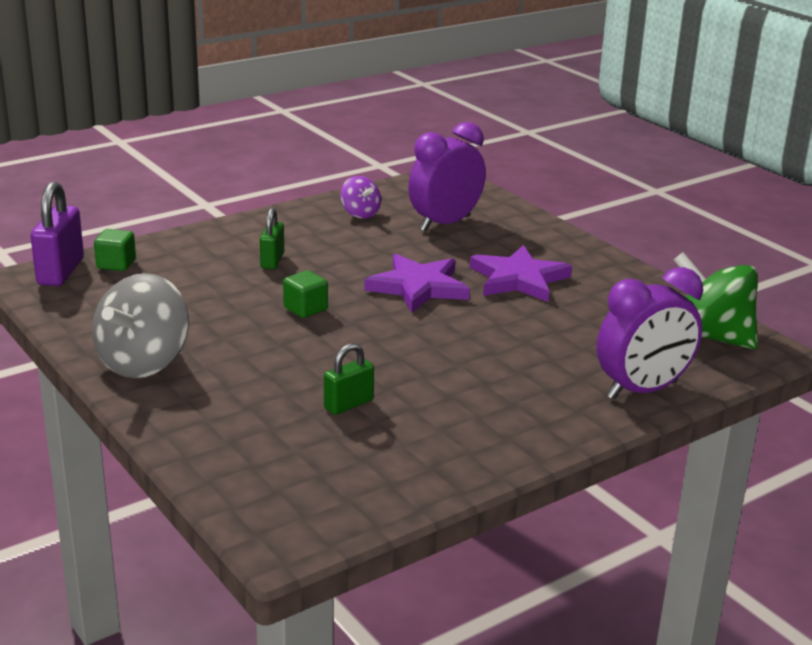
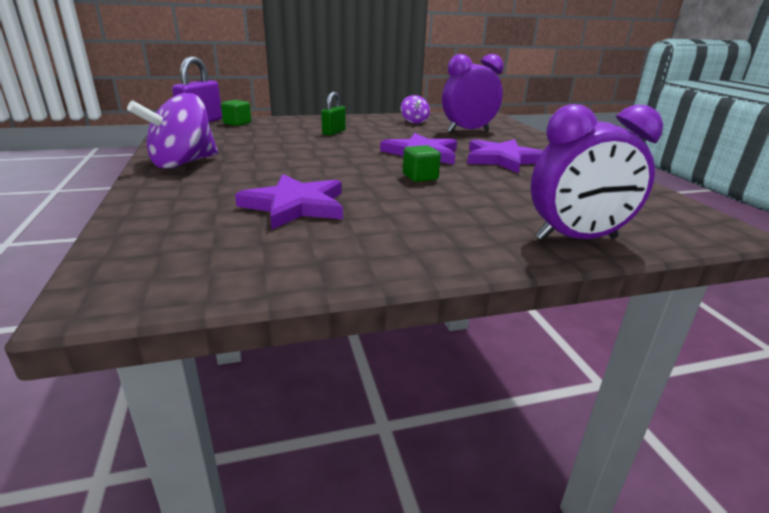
camera: 20 degrees right, 0 degrees up
(144, 363) = (183, 163): grey spinning top -> purple spinning top
(305, 309) = (328, 154): green cube -> green cube (420, 177)
(348, 404) = (295, 206): green padlock -> purple star
(710, 337) = (663, 212): green spinning top -> none

